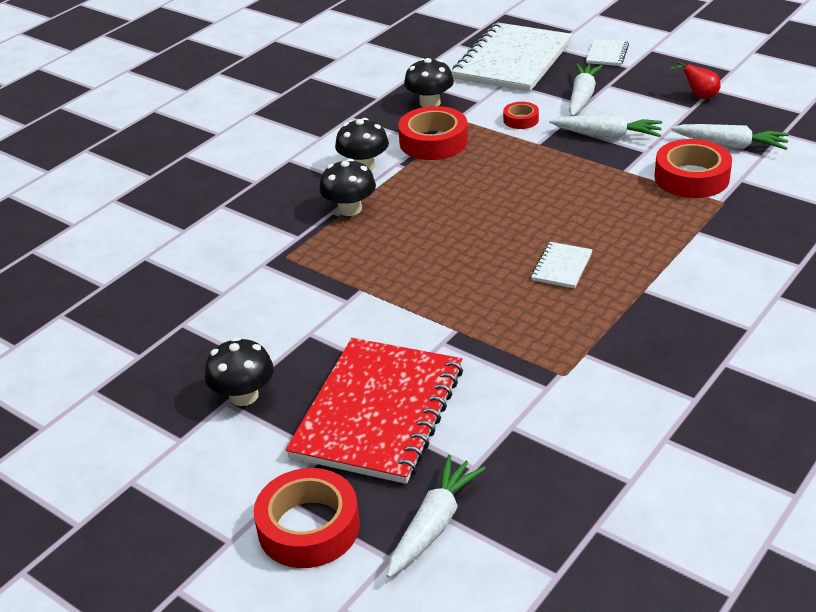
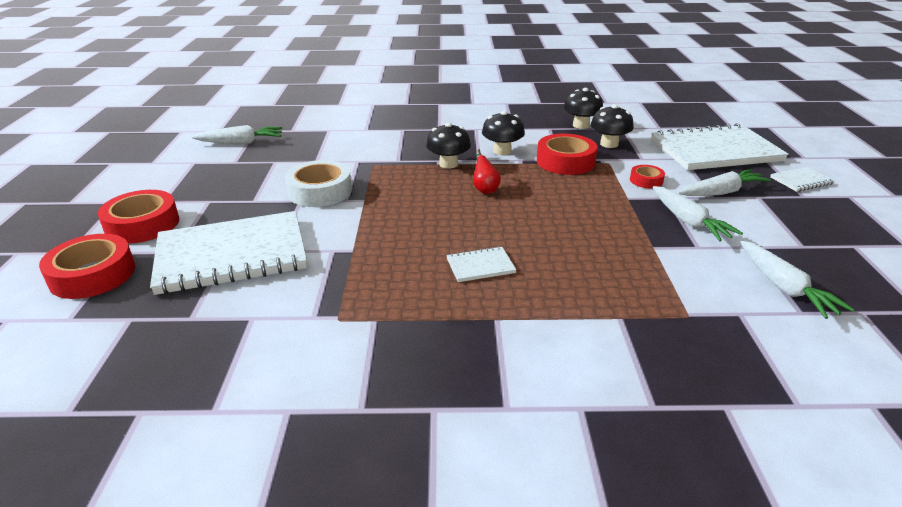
camera: 50 degrees right, 5 degrees down
(244, 396) = (218, 204): black mushroom -> black mushroom (581, 125)
(305, 313) = (320, 191): none -> white tape
(378, 412) = (232, 255): red notebook -> white notebook
(434, 524) = (113, 325): white carrot -> white carrot (241, 142)
(691, 177) = (698, 284): red tape -> red tape (142, 225)
(699, 96) = (828, 243): red pear -> red pear (485, 189)

